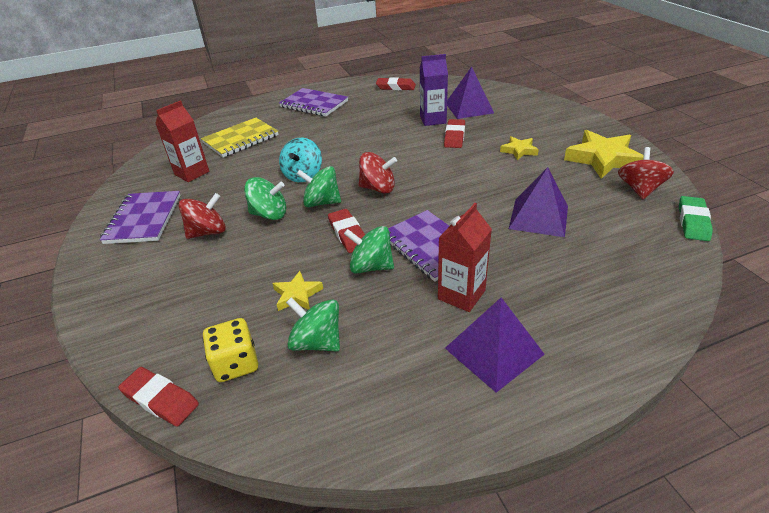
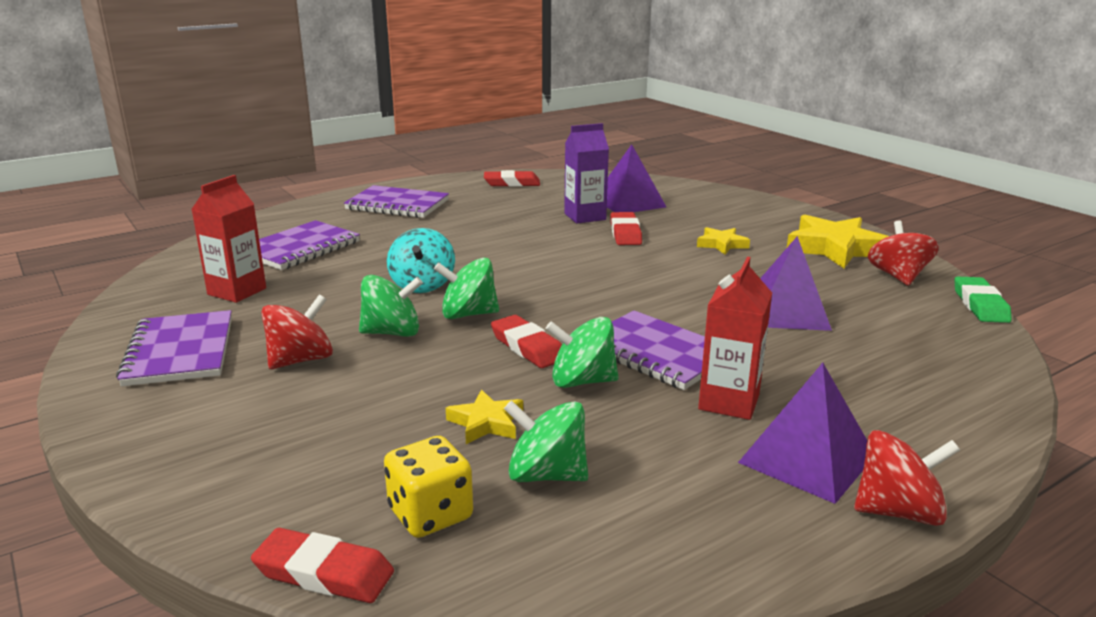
camera: 15 degrees left, 15 degrees down
(241, 139) = (300, 248): yellow notebook -> purple notebook
(378, 188) = (545, 294): red spinning top -> red spinning top (898, 511)

